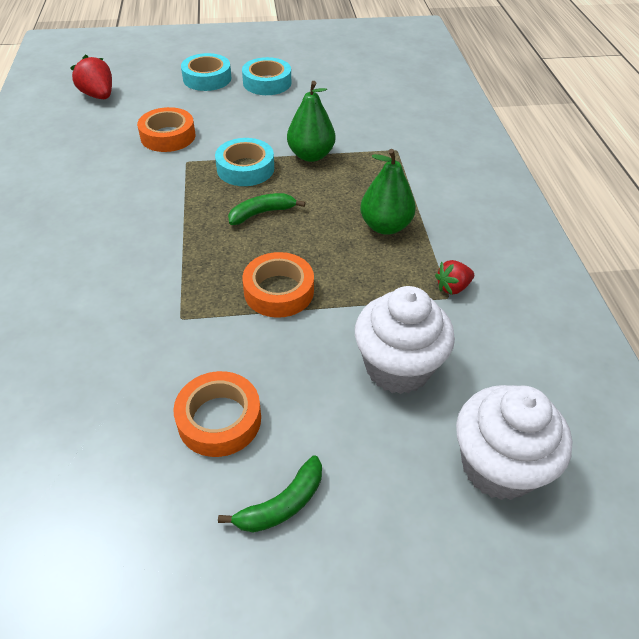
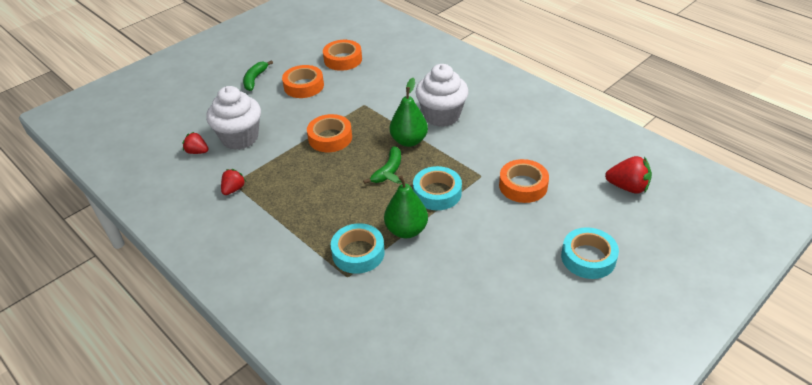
camera: 145 degrees right, 5 degrees down
(93, 444) = (343, 59): none -> orange tape
(267, 82) = (535, 287): turquoise tape -> turquoise tape (358, 253)
(385, 226) = (302, 205): green pear -> green pear (409, 141)
(475, 380) = (197, 152): none -> red strawberry
(498, 466) = (172, 127): white cupcake -> white cupcake (441, 116)

